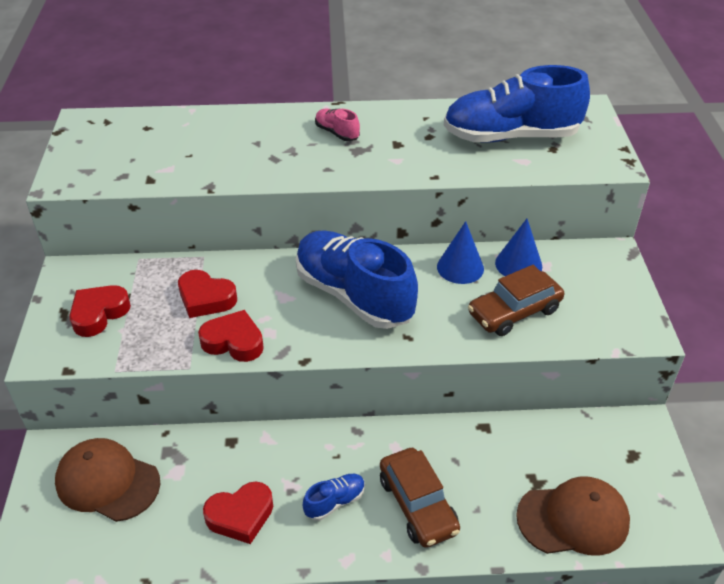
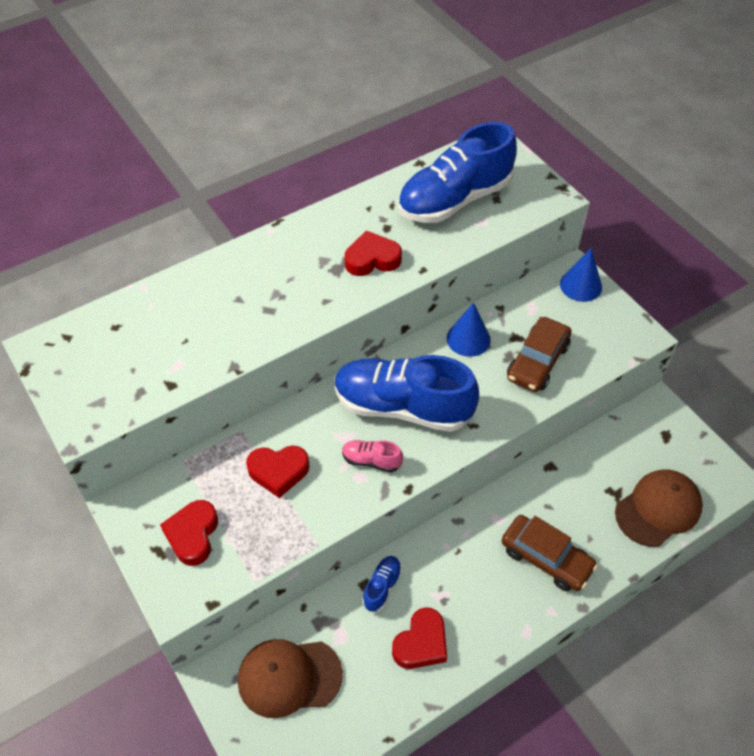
camera: 30 degrees left, 10 degrees up
(233, 341) = (336, 501): red heart -> red heart (372, 259)
(335, 502) = (484, 590): blue shoe -> blue shoe (382, 587)
(337, 133) = (303, 257): pink shoe -> pink shoe (371, 460)
(518, 264) = (511, 314): blue cone -> blue cone (580, 285)

